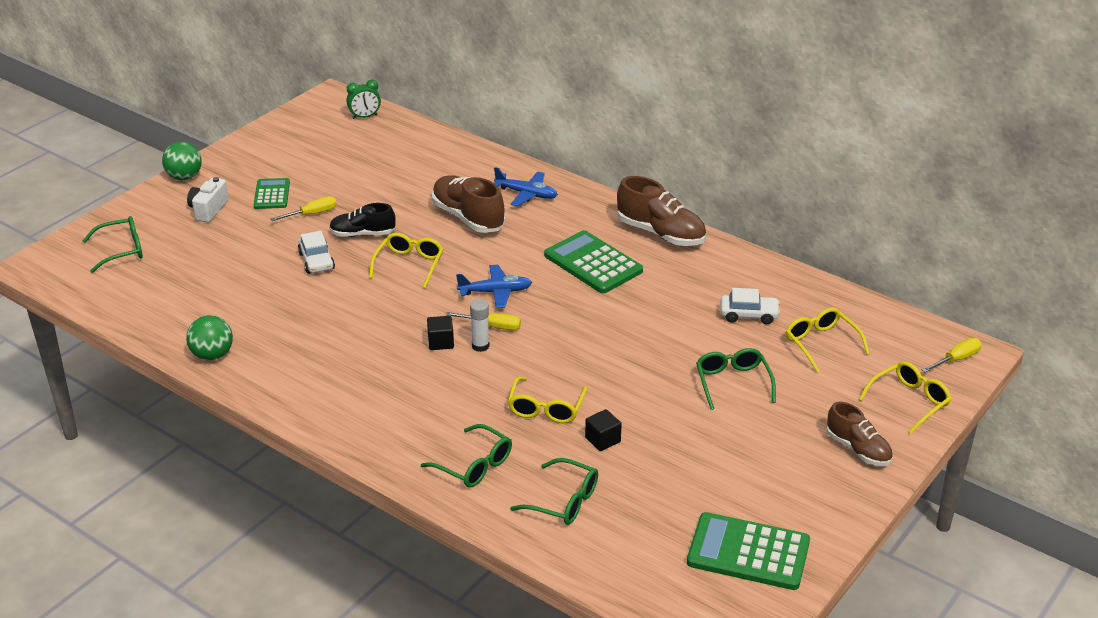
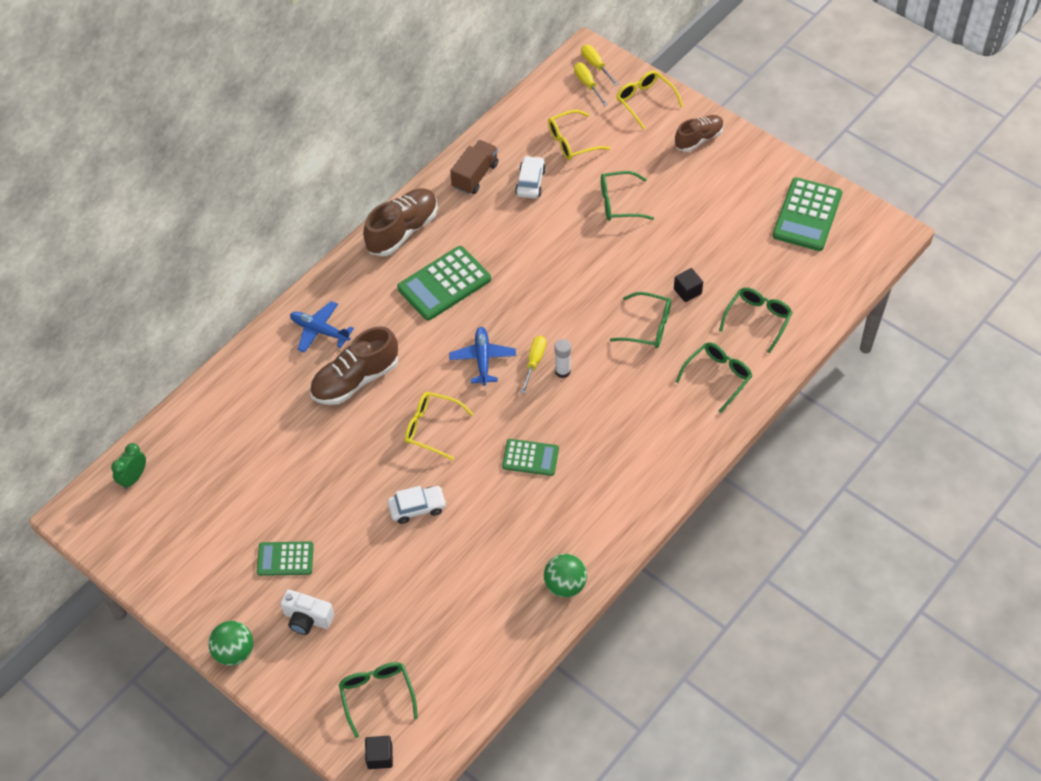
camera: 85 degrees left, 20 degrees up
(312, 214) = (329, 517): yellow screwdriver -> yellow screwdriver (587, 84)
(362, 234) = (373, 469): black shoe -> none
(365, 117) = (134, 478): green clock -> green clock turned 135 degrees counterclockwise
(369, 328) = (530, 458): none -> green calculator
(441, 342) = (555, 401): black cube -> black cube (380, 757)
(526, 194) = (319, 331): blue plane -> blue plane turned 90 degrees counterclockwise
(546, 408) = (648, 327): yellow glasses -> green glasses
(749, 276) = (475, 176): none -> brown truck

